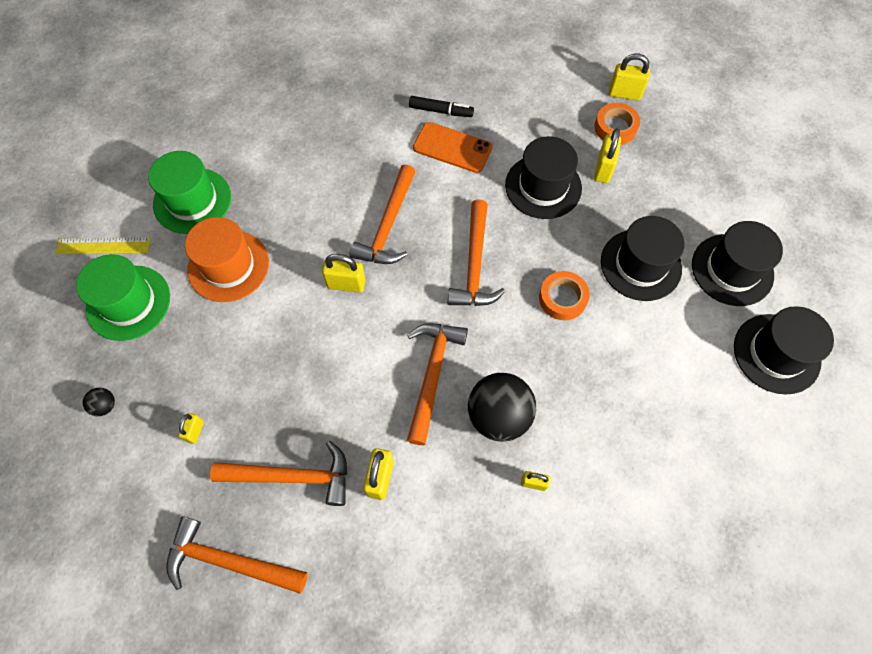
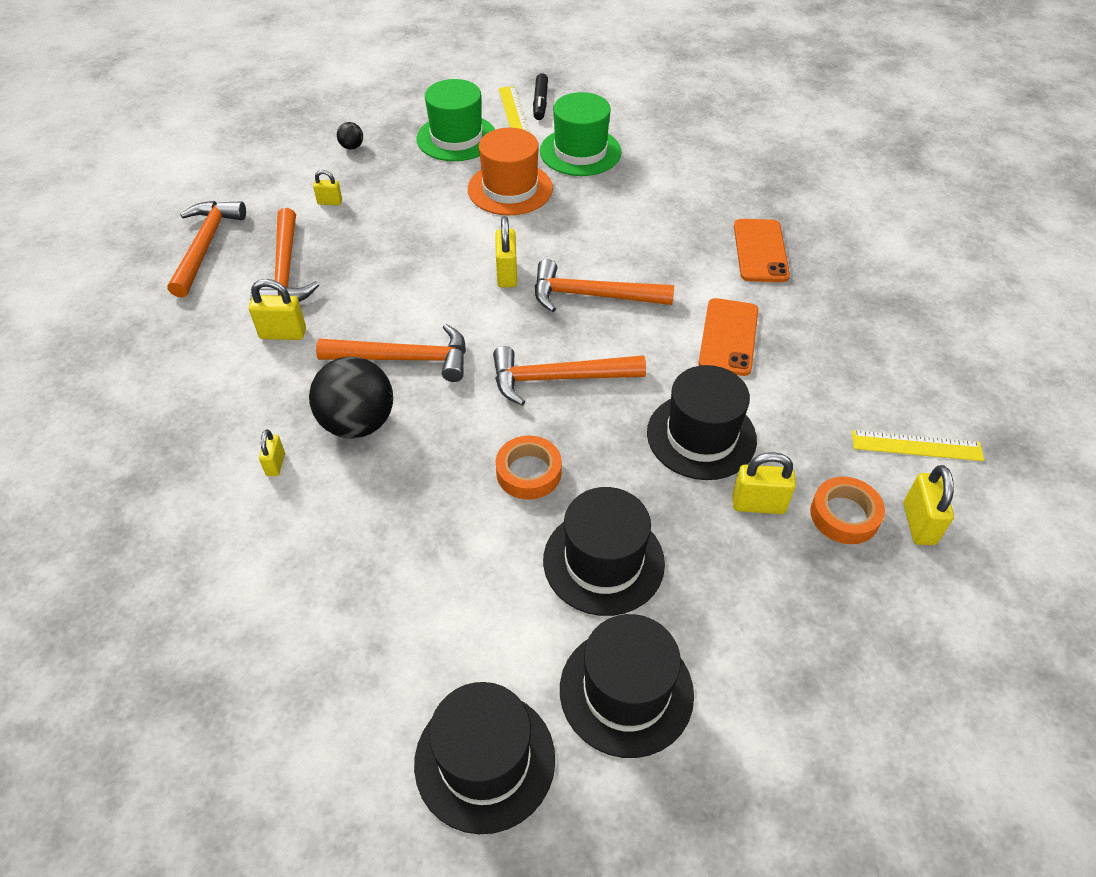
camera: 80 degrees right, 15 degrees down
(364, 105) = (760, 251): none -> orange phone
(441, 111) = (783, 319): black marker -> black marker (540, 102)
(566, 75) = (916, 446): none -> yellow ruler

